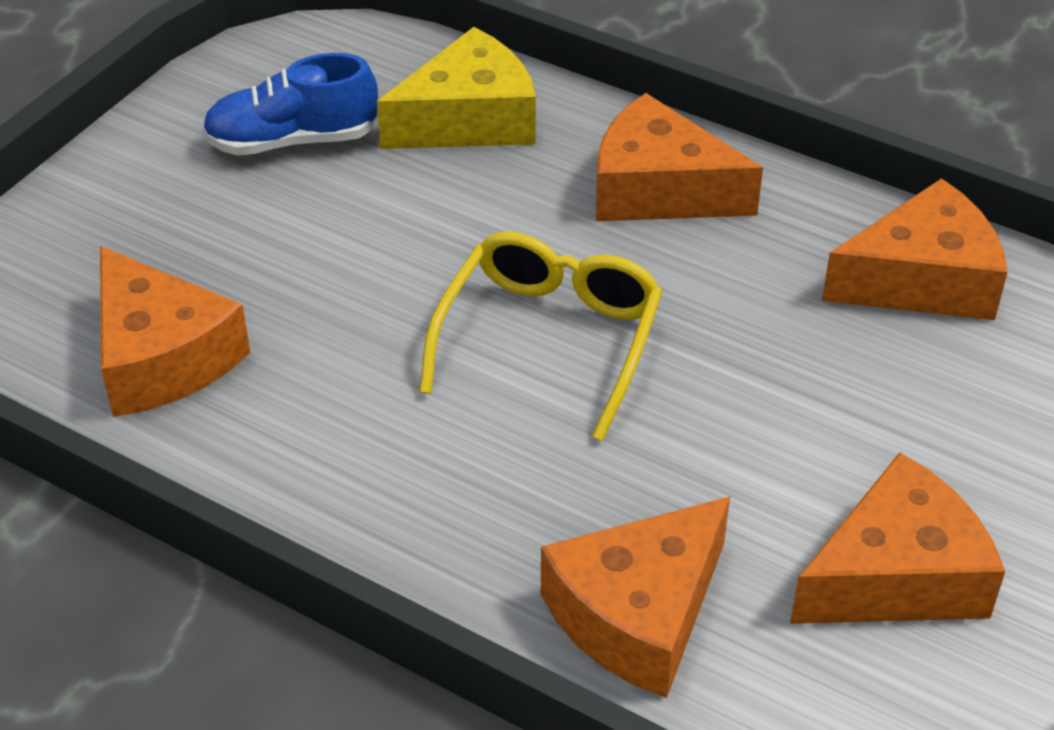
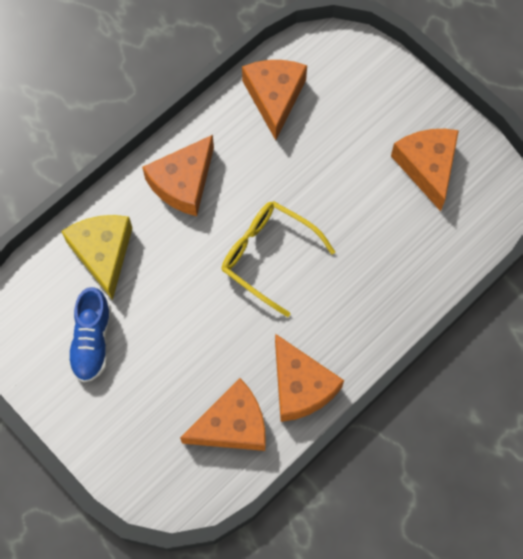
camera: 75 degrees left, 25 degrees up
(638, 614) = (424, 263): orange cheese -> orange cheese (300, 386)

